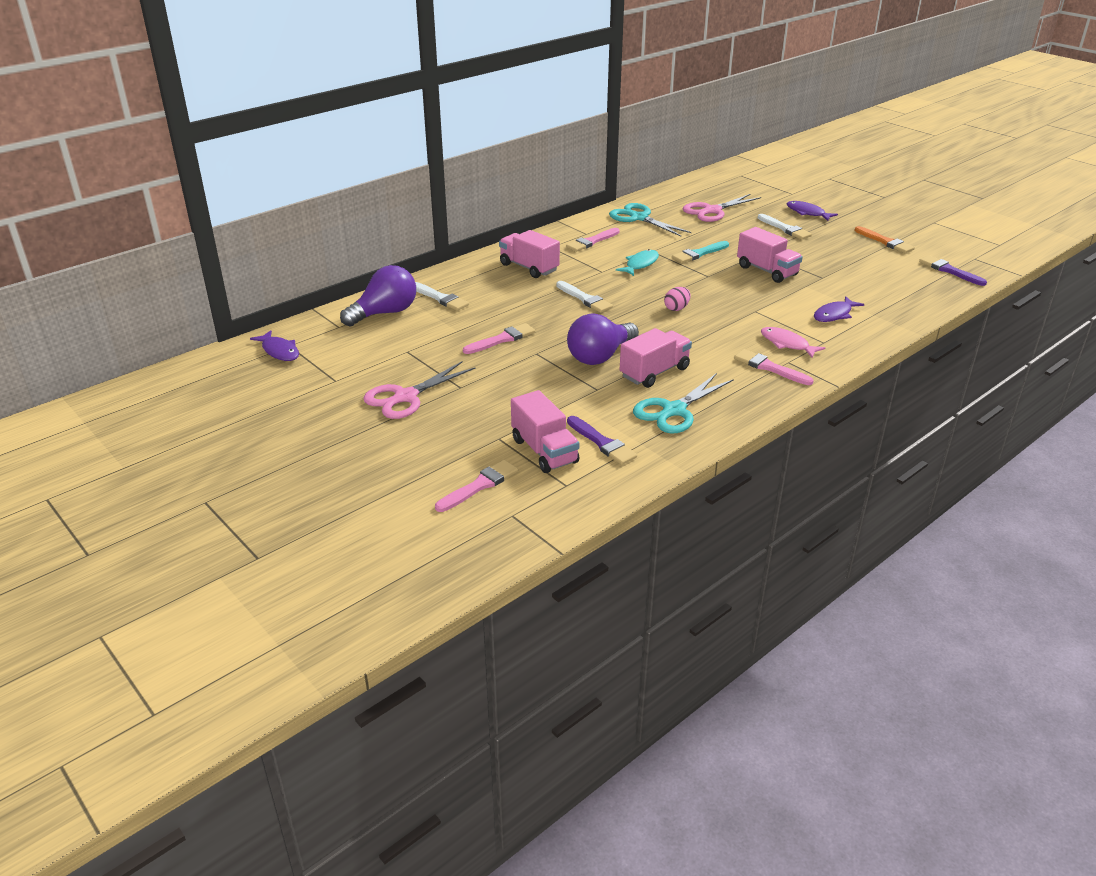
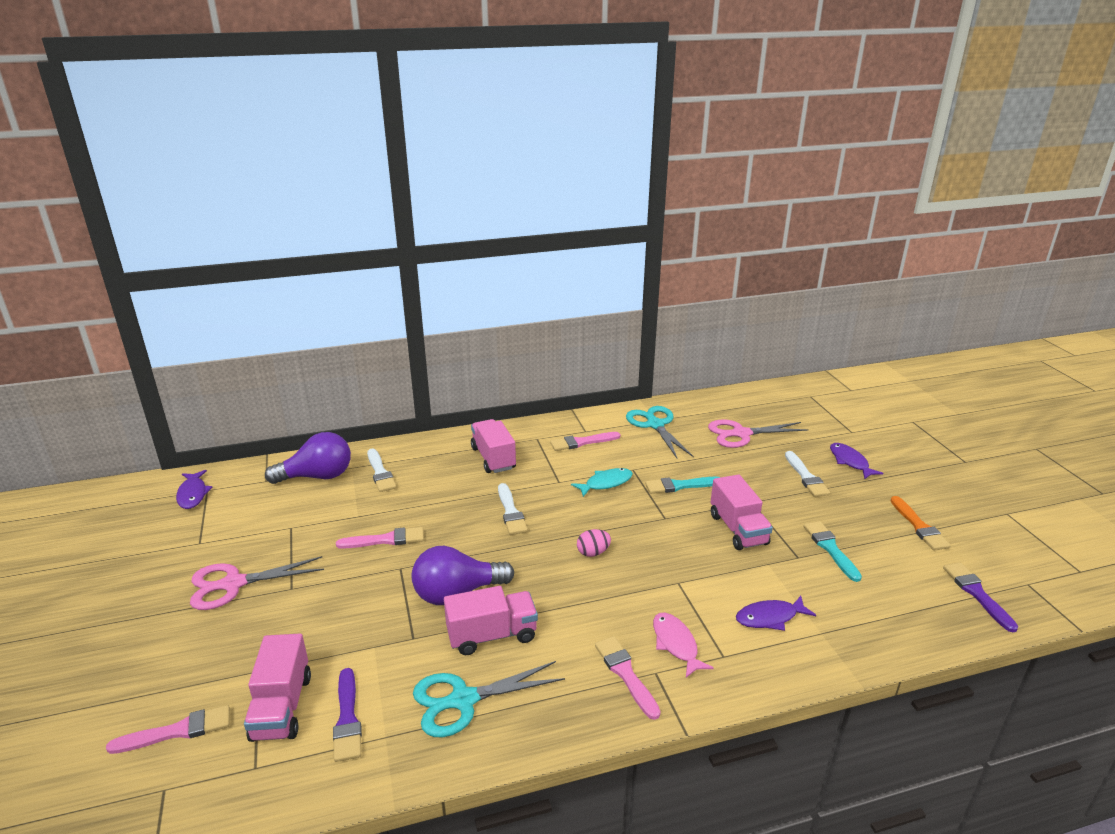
camera: 25 degrees right, 5 degrees down
(839, 267) = (830, 548): none -> turquoise brush

